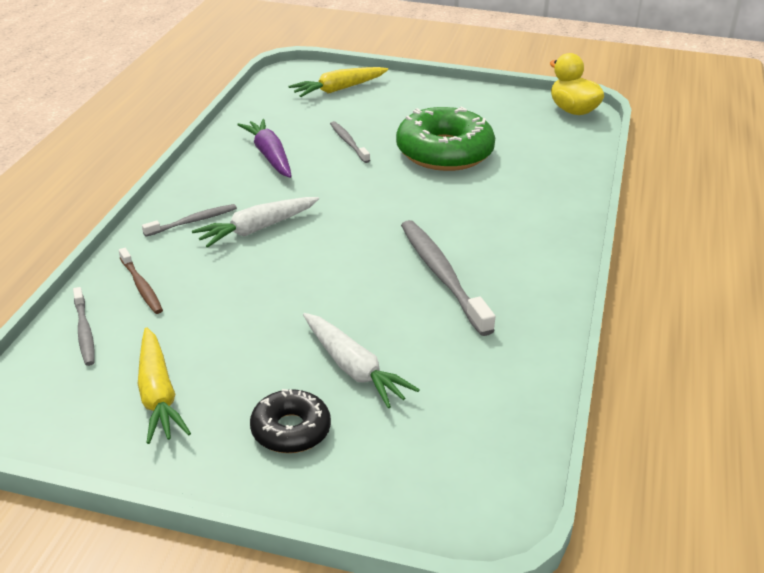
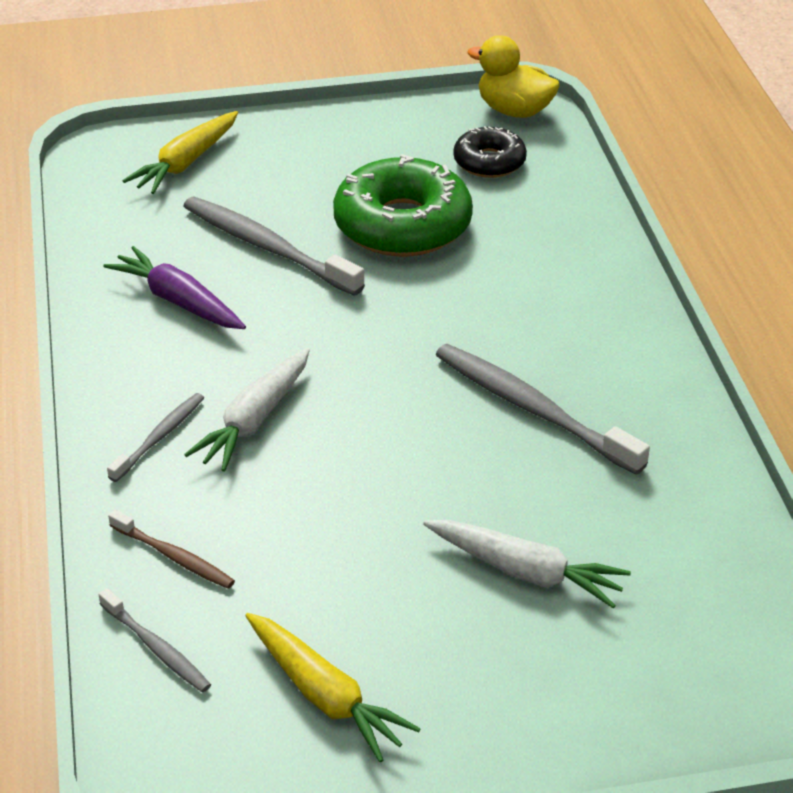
camera: 25 degrees left, 5 degrees up
(290, 430) = (516, 678): black donut -> black donut (489, 162)
(348, 142) = (267, 247): grey toothbrush -> grey toothbrush, size x1.84

